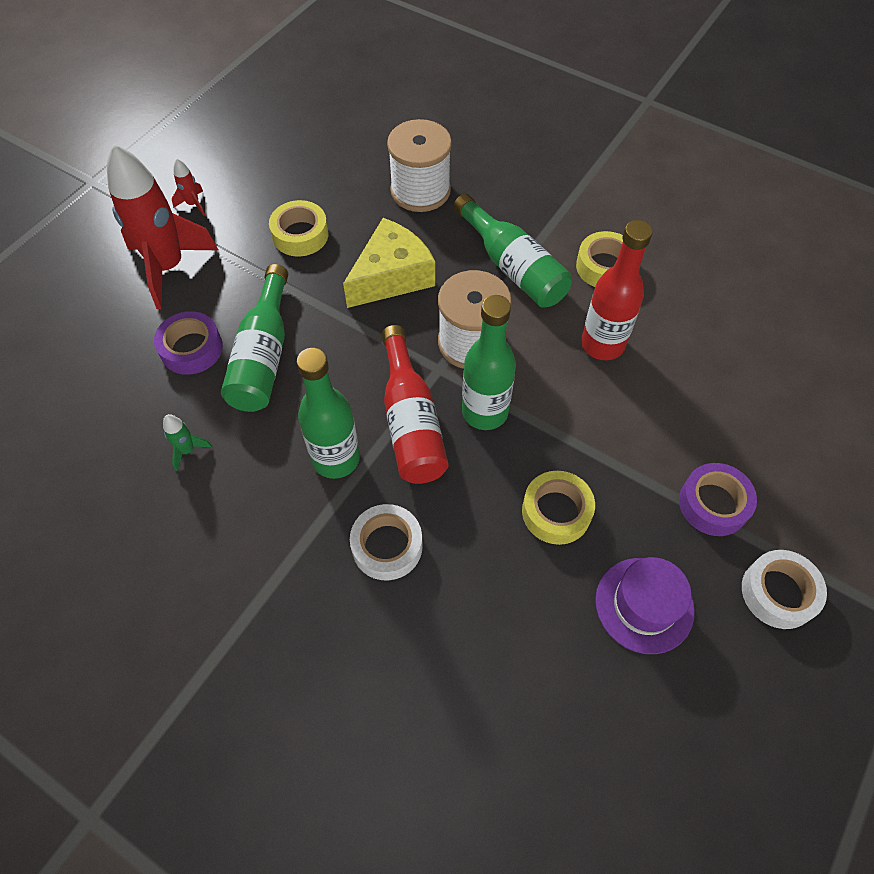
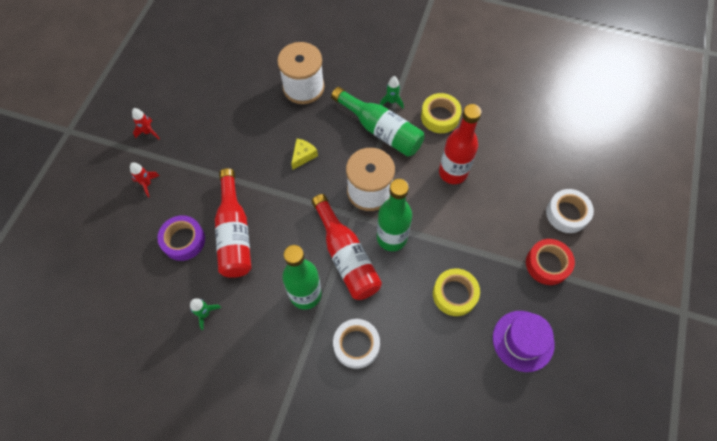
camera: 15 degrees left, 5 degrees up
(168, 267) = (147, 184): red rocket -> red rocket, size x0.40
(263, 355) = (234, 233): green bottle -> red bottle
(300, 235) = (231, 139): yellow tape -> none
(392, 277) = (303, 156): yellow cheese -> yellow cheese, size x0.47
(540, 233) = (392, 101): none -> green rocket
(713, 504) = (547, 264): purple tape -> red tape
(778, 593) = (598, 311): white tape -> white tape (567, 214)

